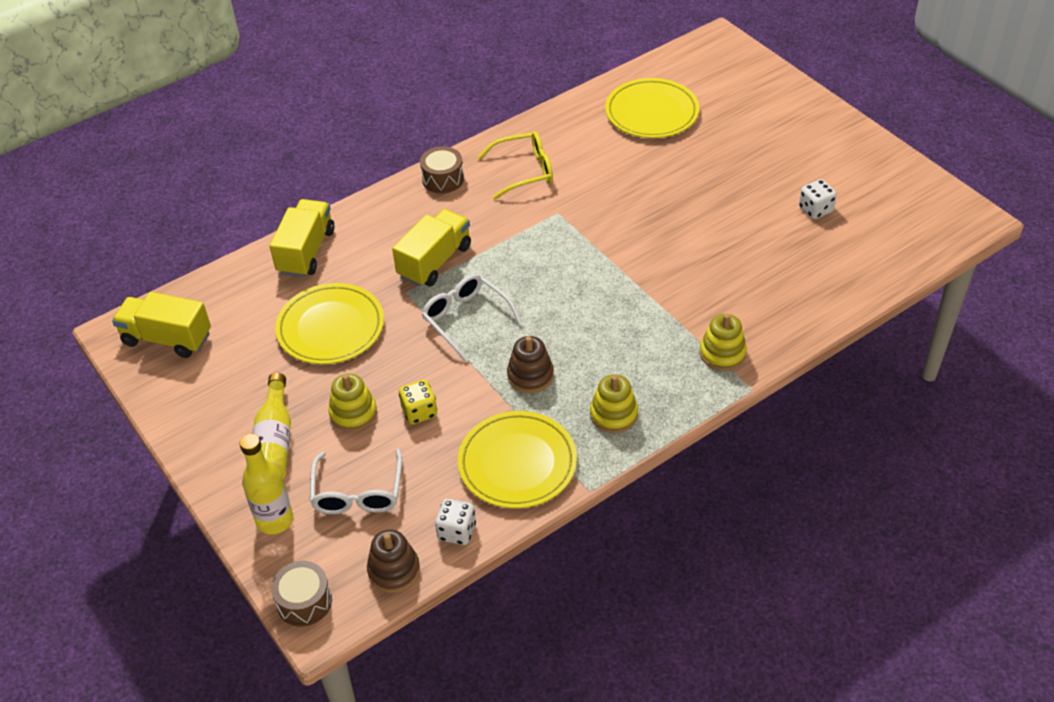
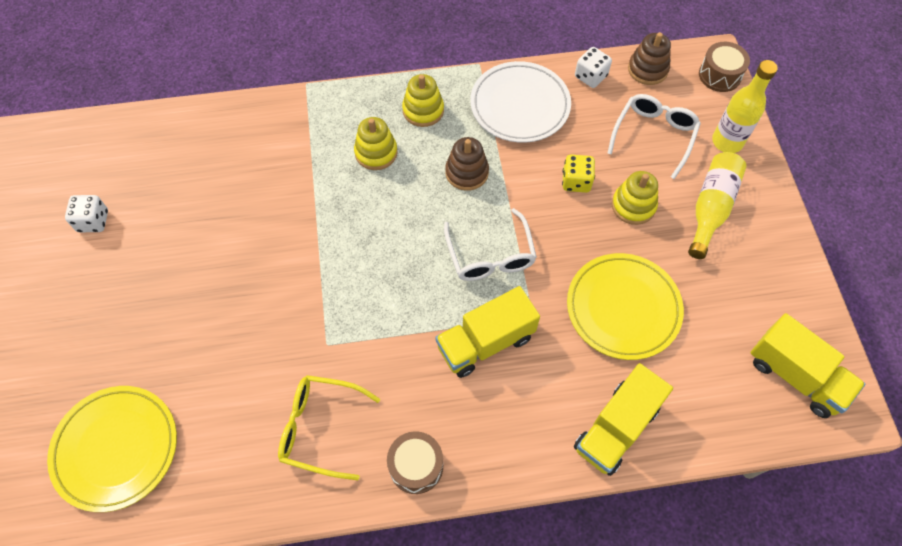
camera: 155 degrees left, 15 degrees up
(517, 463) = (520, 105): yellow plate -> white plate
(722, 353) = (302, 121): yellow stacking toy -> yellow stacking toy (376, 153)

